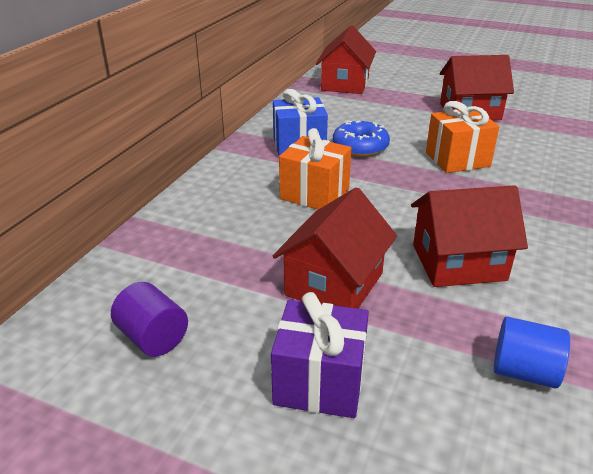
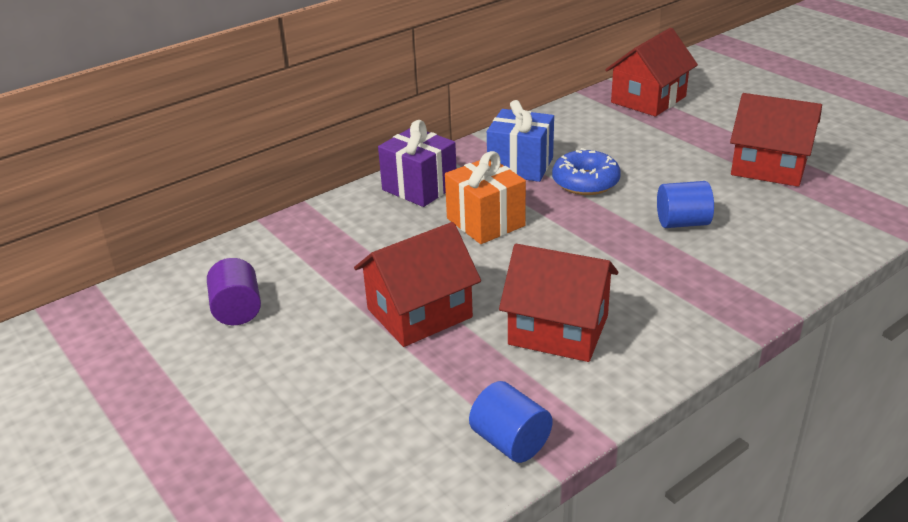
camera: 30 degrees right, 0 degrees up
(319, 382) = (330, 387): purple gift -> purple gift (419, 188)
(457, 159) = (682, 223): orange gift -> blue cylinder

